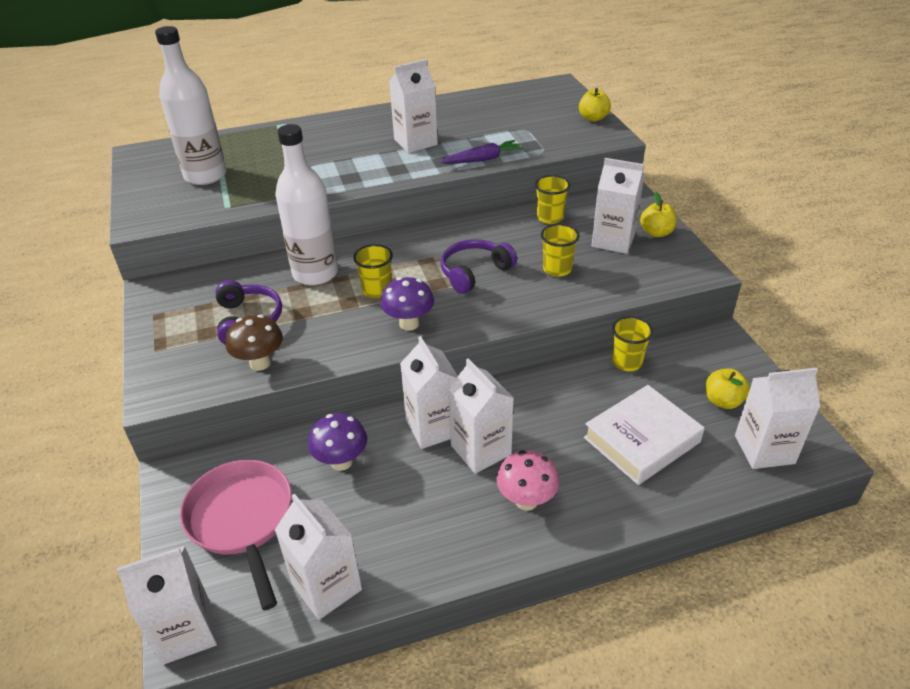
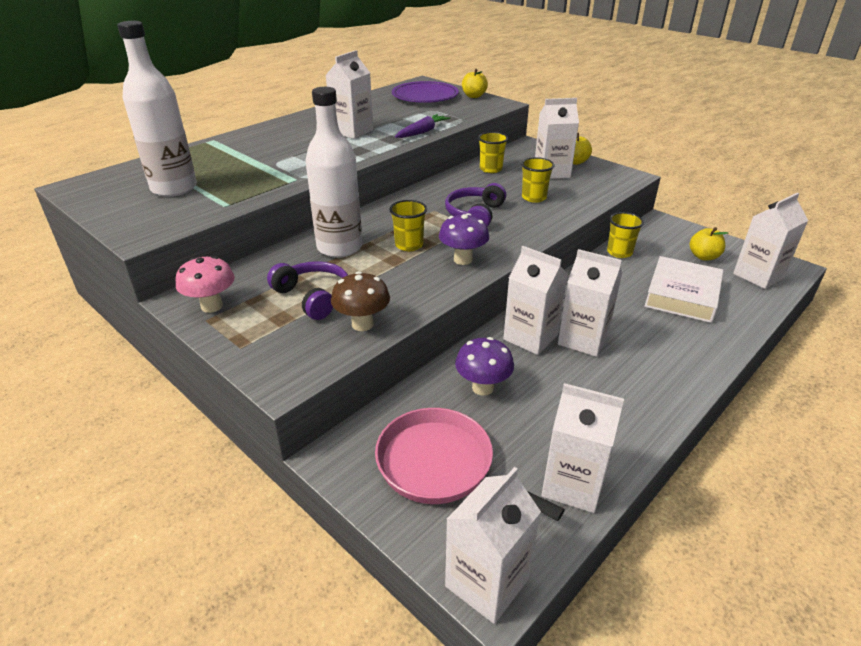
camera: 30 degrees left, 5 degrees down
(526, 500) = (652, 360): pink mushroom -> pink mushroom (212, 306)
(538, 107) = (425, 96): none -> purple plate

